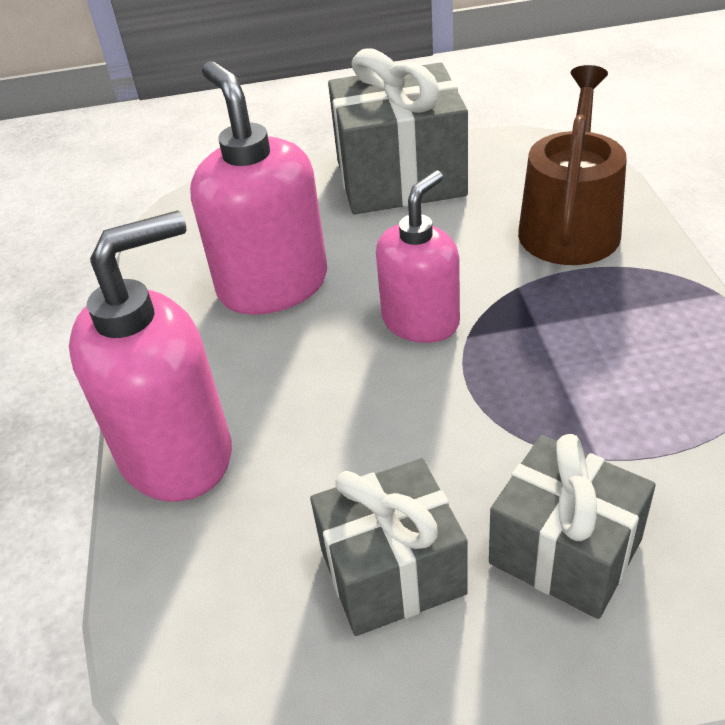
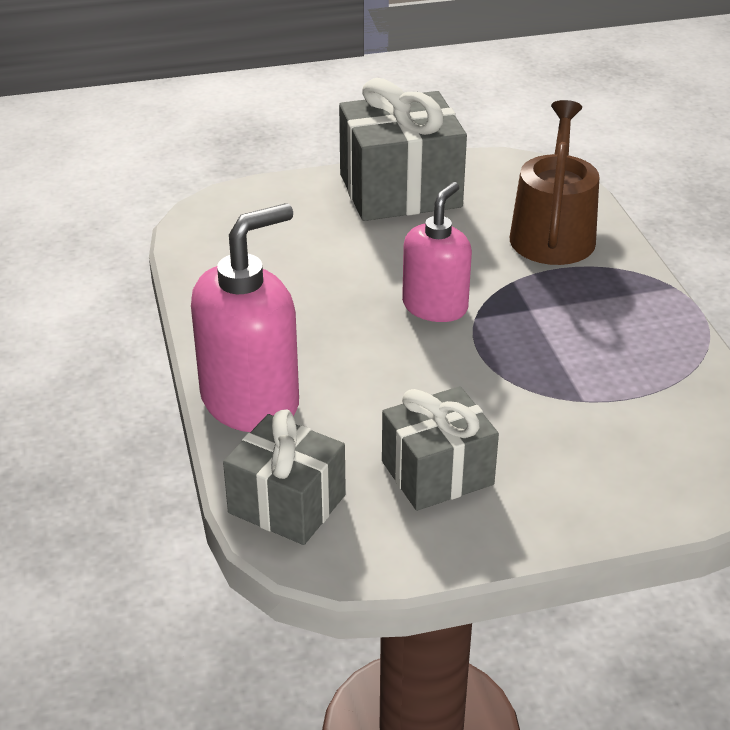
camera: 10 degrees left, 5 degrees down
(273, 285) = (302, 278): pink soap dispenser -> none
(565, 551) = (562, 458): grey gift -> grey gift (287, 504)

